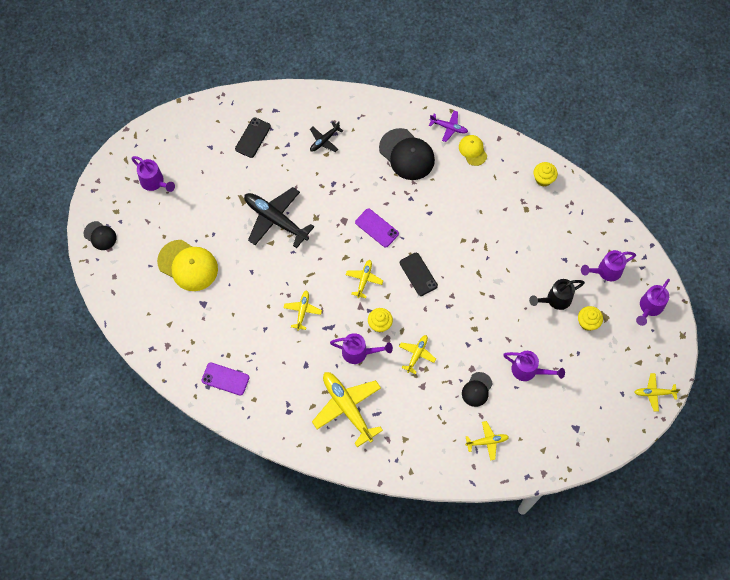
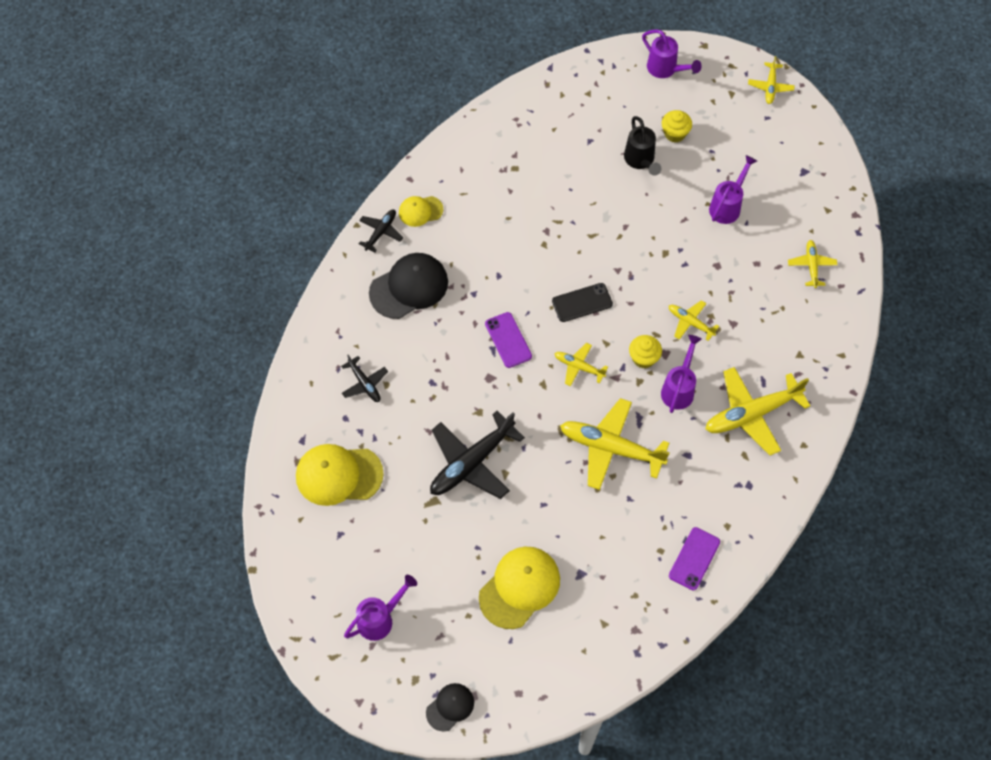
camera: 80 degrees left, 5 degrees down
(253, 137) = (338, 475): black phone -> yellow cap
(302, 311) = (611, 448): yellow plane -> yellow plane, size x1.94
(377, 228) = (508, 340): purple phone -> purple phone turned 75 degrees counterclockwise
(448, 127) = (381, 232): purple plane -> black plane
(477, 389) = (744, 265): black cap -> none
(543, 179) = (477, 142): yellow cupcake -> none
(605, 271) = (612, 103): purple watering can -> none

